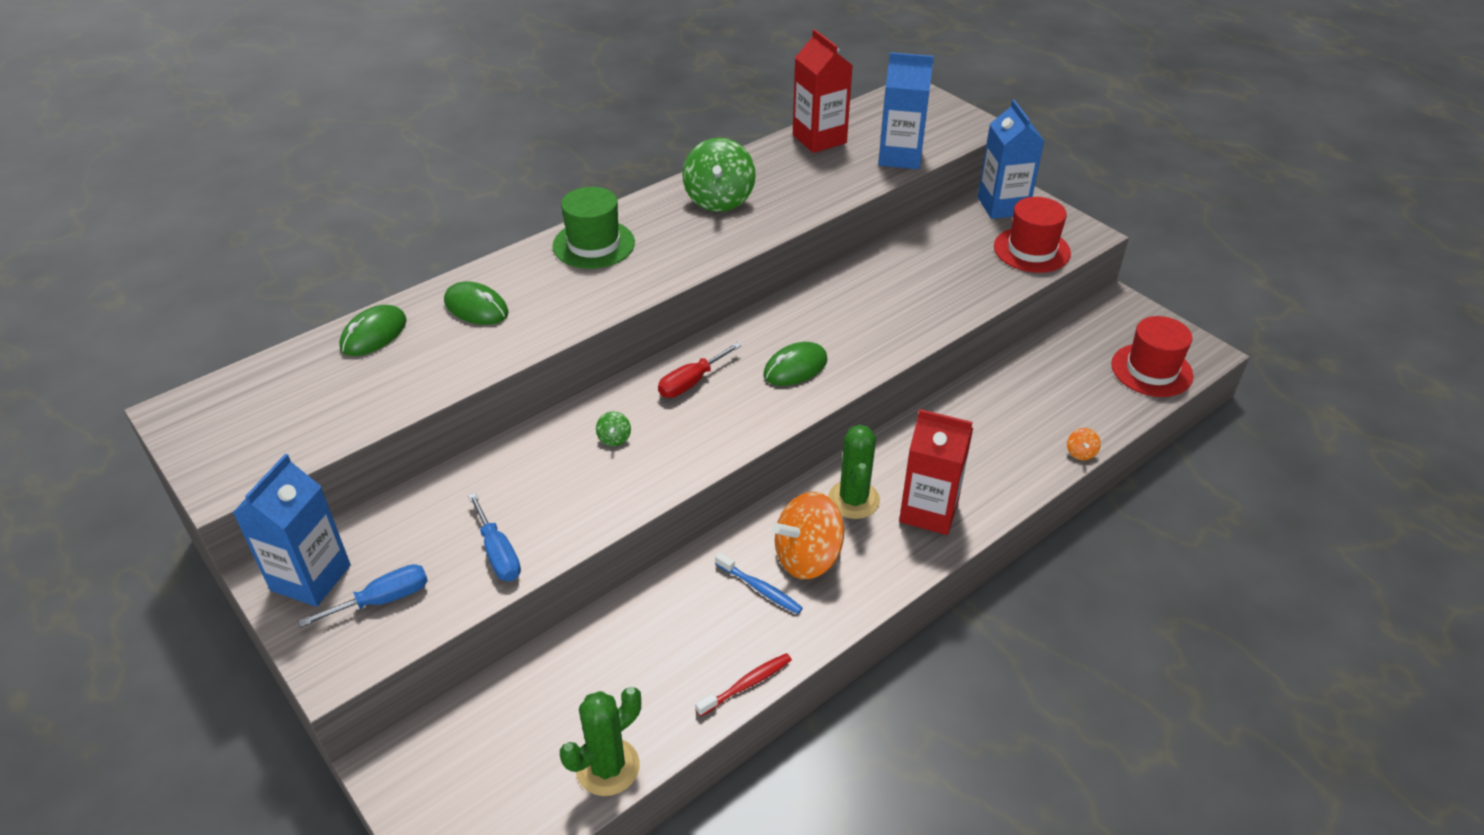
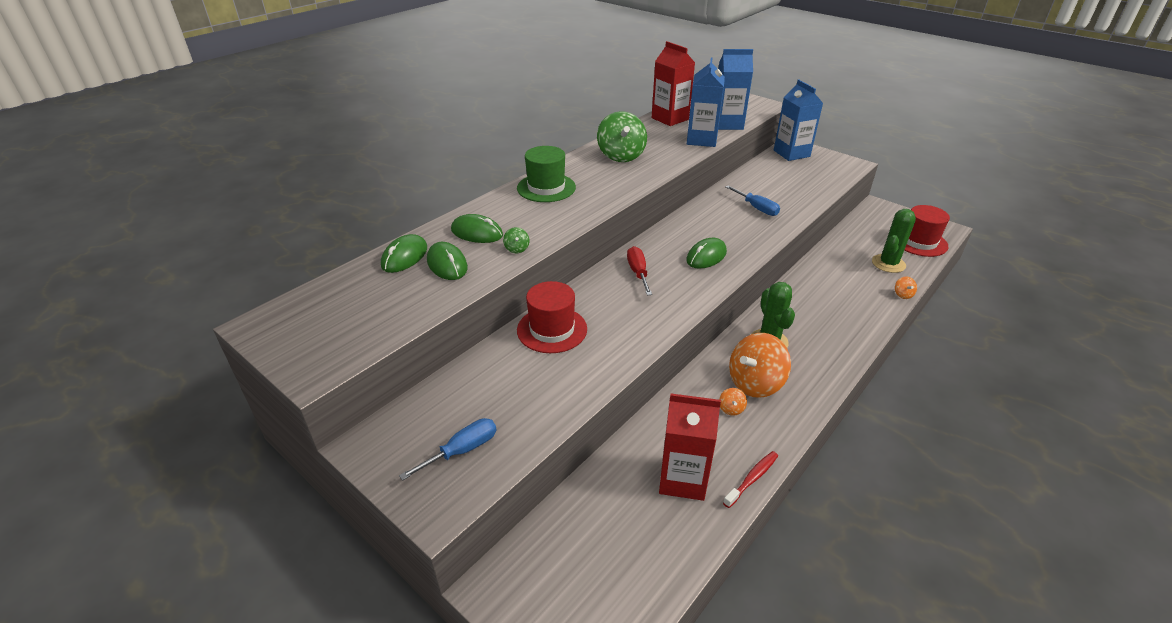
camera: 10 degrees left, 5 degrees down
(310, 577) = (396, 442): blue carton -> blue carton (701, 140)
(423, 352) = (447, 264): none -> green mouse
(498, 553) = (542, 403): blue screwdriver -> blue screwdriver (756, 208)
(607, 767) = (673, 559): green cactus -> green cactus (888, 264)
(614, 438) = (598, 314): green spinning top -> green spinning top (517, 249)
(691, 382) = (638, 272): red screwdriver -> red screwdriver turned 135 degrees clockwise
(760, 588) = (731, 409): blue toothbrush -> orange spinning top
(929, 511) = (823, 342): red carton -> red carton (682, 479)
(1031, 250) = (823, 175): red hat -> red hat (552, 329)

